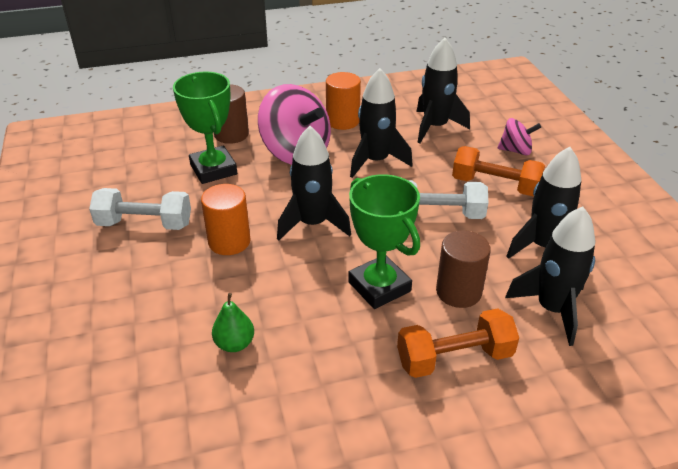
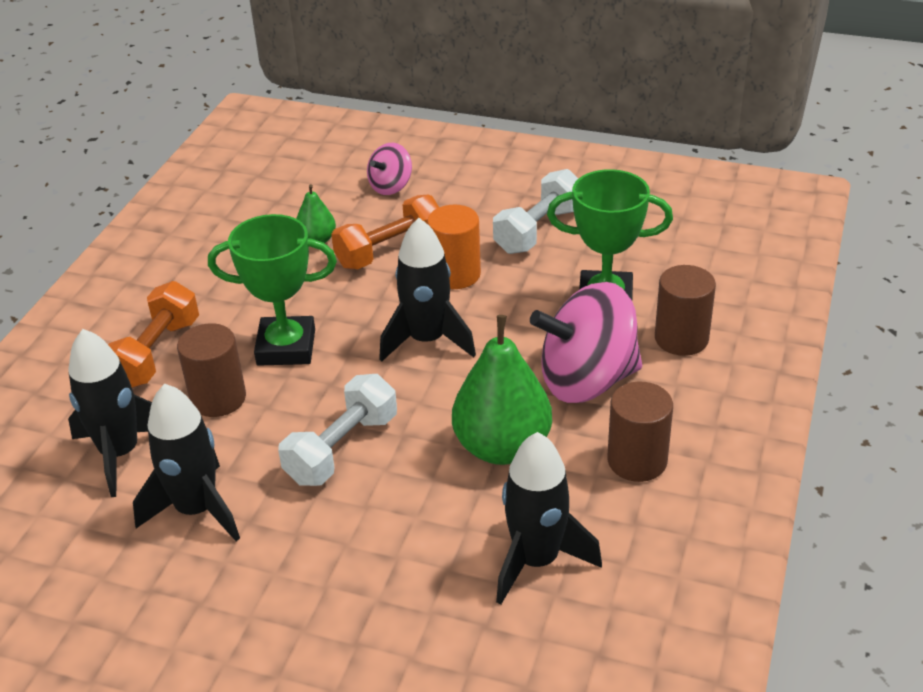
camera: 125 degrees right, 0 degrees up
(342, 121) = (637, 461): orange cylinder -> brown cylinder
(376, 161) = (502, 447): black rocket -> green pear
(495, 185) = (340, 539): orange dumbbell -> orange dumbbell (389, 251)
(515, 150) = (392, 622): pink spinning top -> pink spinning top (391, 186)

